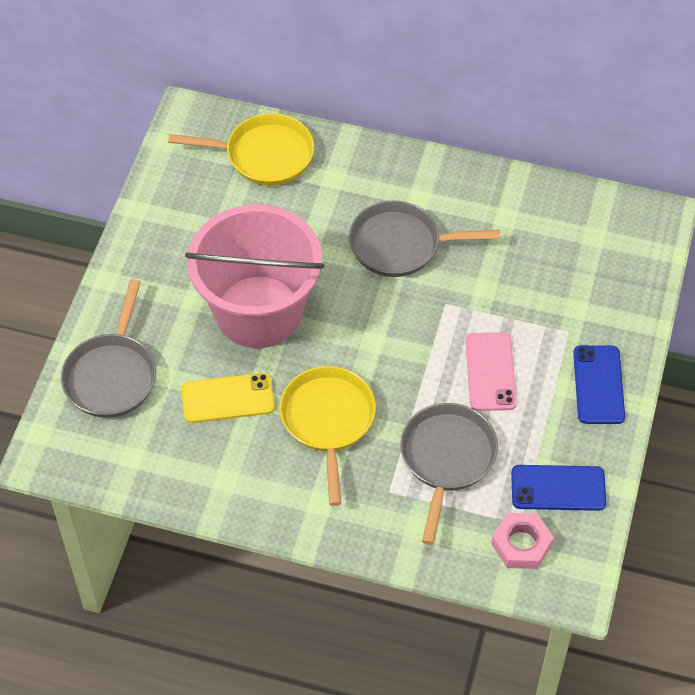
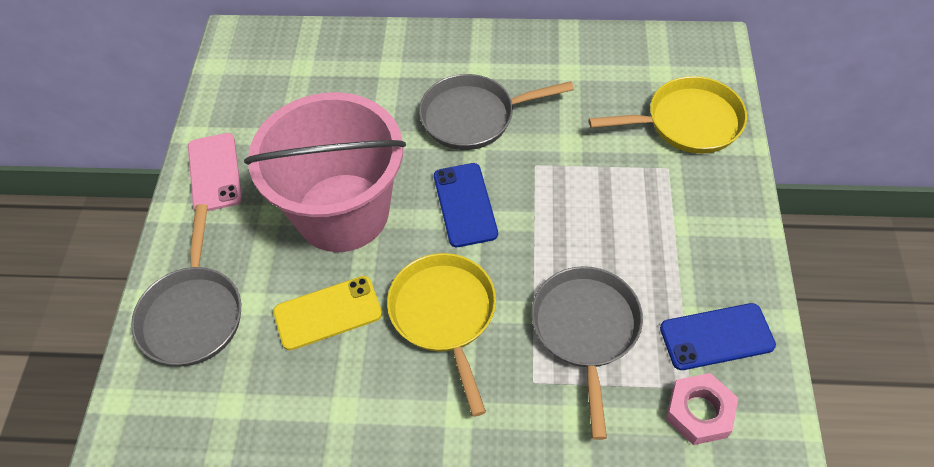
camera: 10 degrees left, 0 degrees up
(263, 155) = (315, 59): yellow pan -> yellow pan (687, 122)
(490, 372) = (602, 225): pink phone -> pink phone (214, 172)
(598, 385) = (718, 215): blue phone -> blue phone (465, 205)

